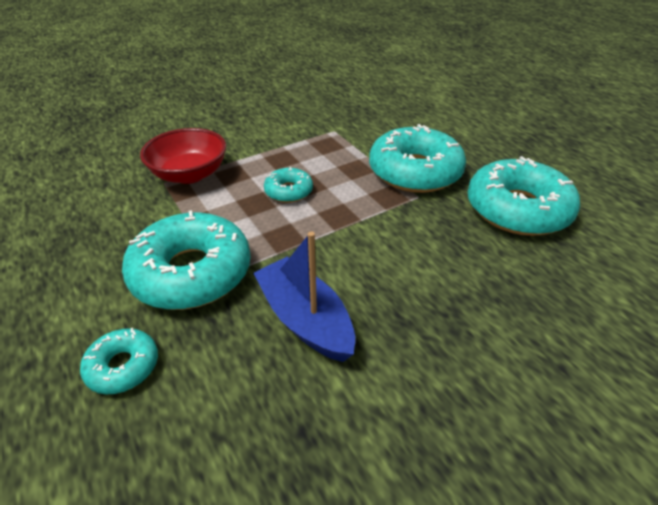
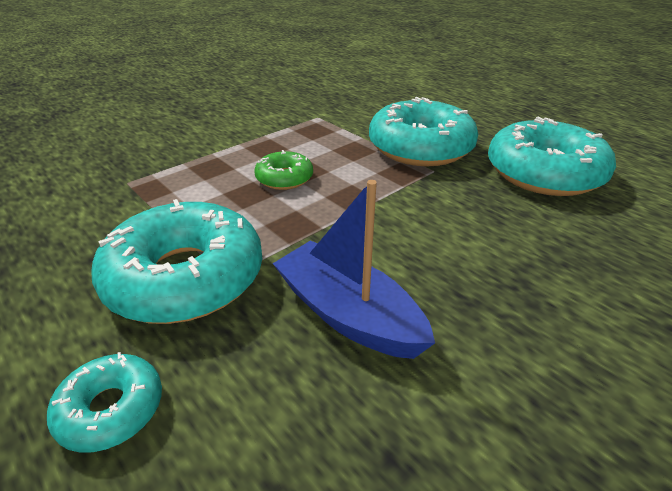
camera: 10 degrees left, 5 degrees down
(190, 174) = (158, 171): red bowl -> none
(288, 191) = (284, 178): turquoise donut -> green donut

